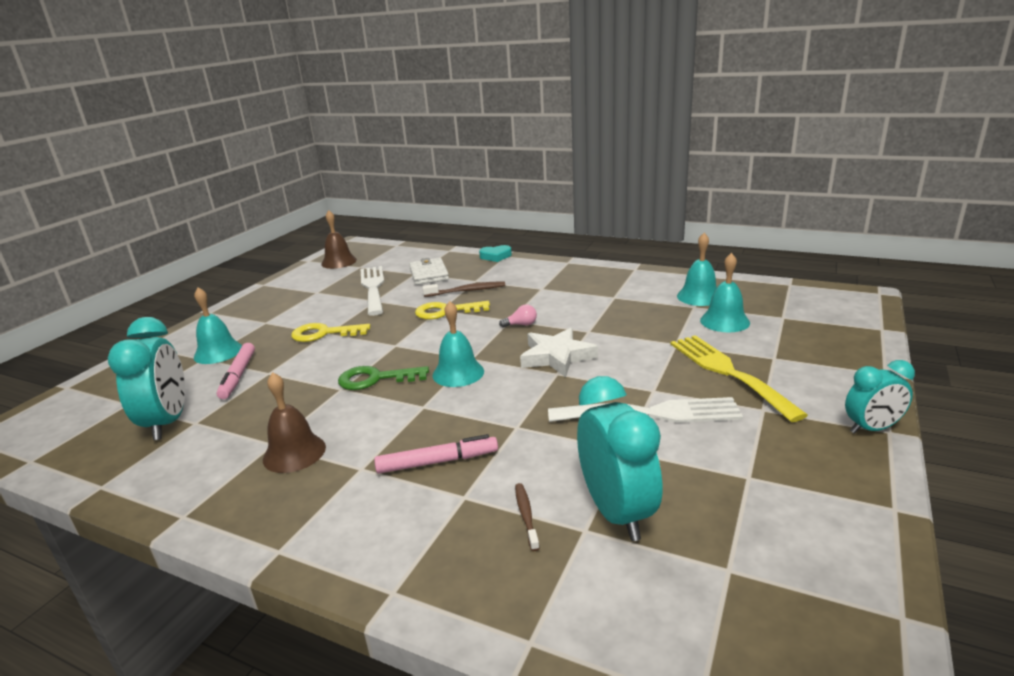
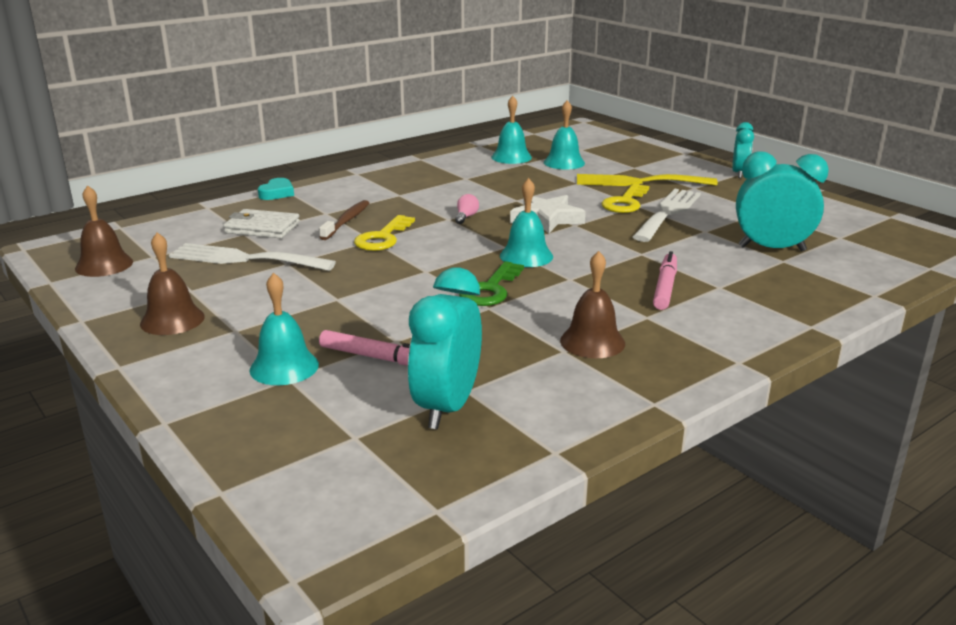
camera: 65 degrees left, 0 degrees up
(168, 422) = (446, 407): turquoise clock -> turquoise clock turned 90 degrees counterclockwise
(272, 303) = (172, 320): none -> brown bell
(324, 333) = (336, 300): yellow key -> yellow key (625, 202)
(526, 516) = (757, 272): brown toothbrush -> none

